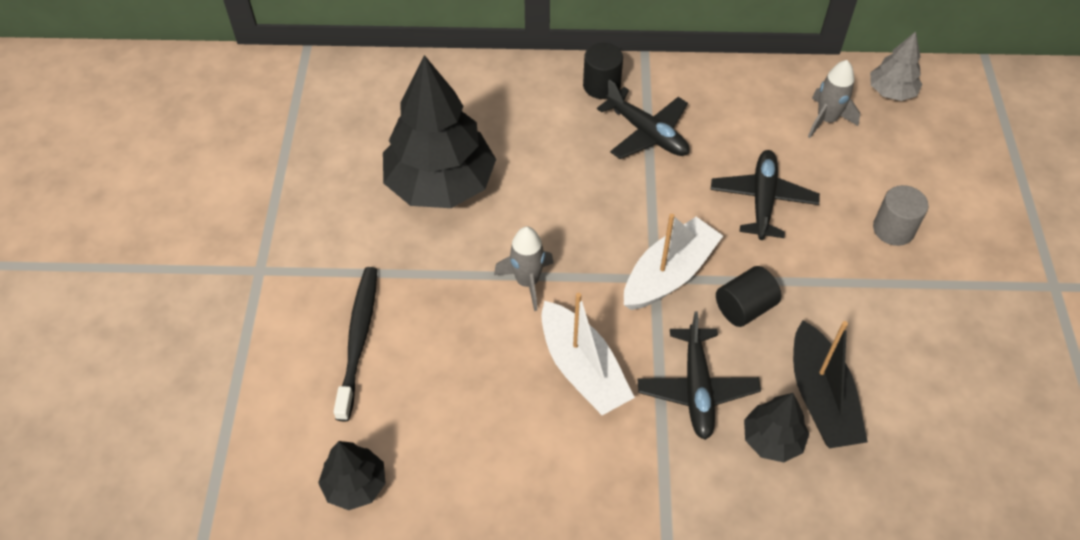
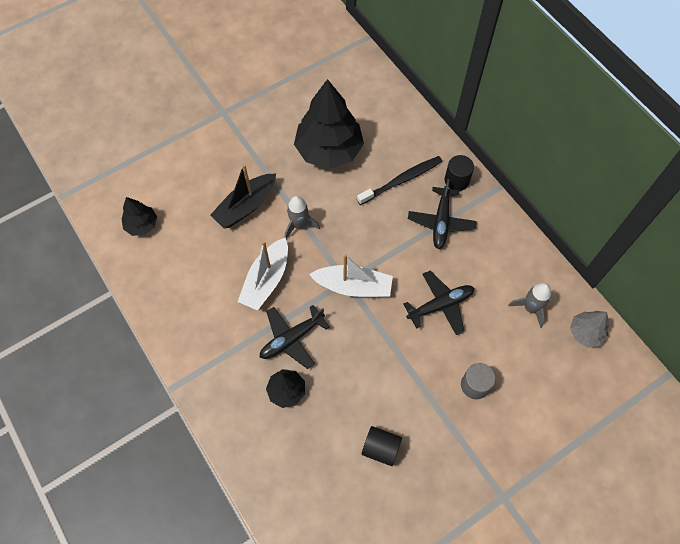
camera: 55 degrees right, 10 degrees up
(358, 339) = (215, 176): black toothbrush -> black toothbrush (402, 180)
(744, 308) = (359, 334): black cylinder -> black cylinder (381, 448)
(821, 398) = (328, 402): black boat -> black boat (246, 206)

